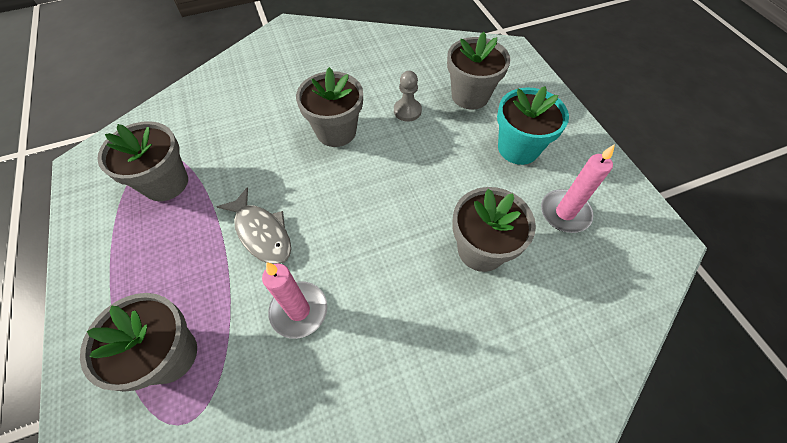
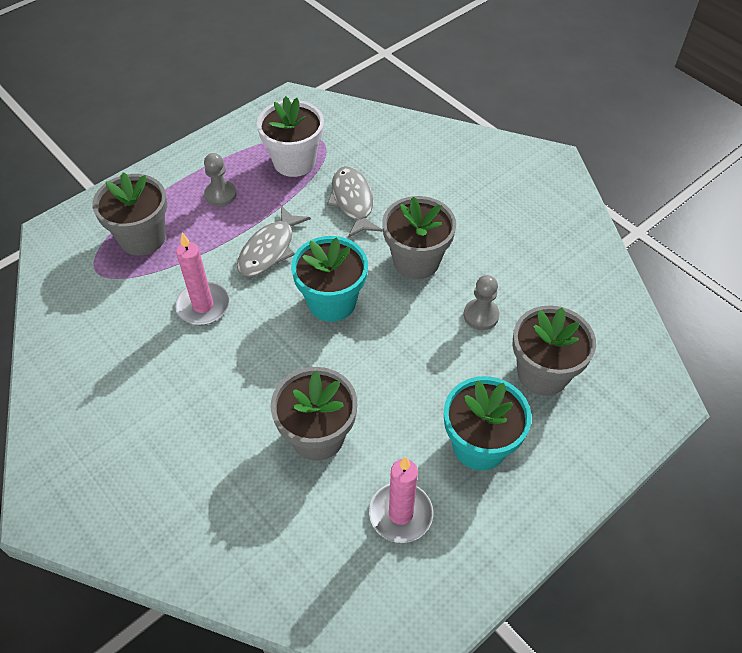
camera: 70 degrees right, 5 degrees down
(161, 258) = (220, 195): none -> grey pawn
(166, 183) = (294, 161): grey flower pot -> white flower pot
(246, 153) = (353, 201): none -> grey fish
(348, 200) = (332, 302): none -> turquoise flower pot

